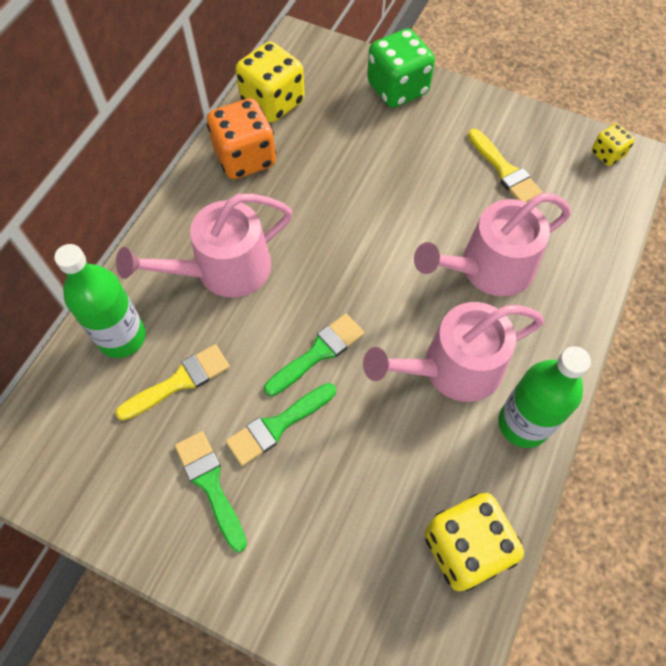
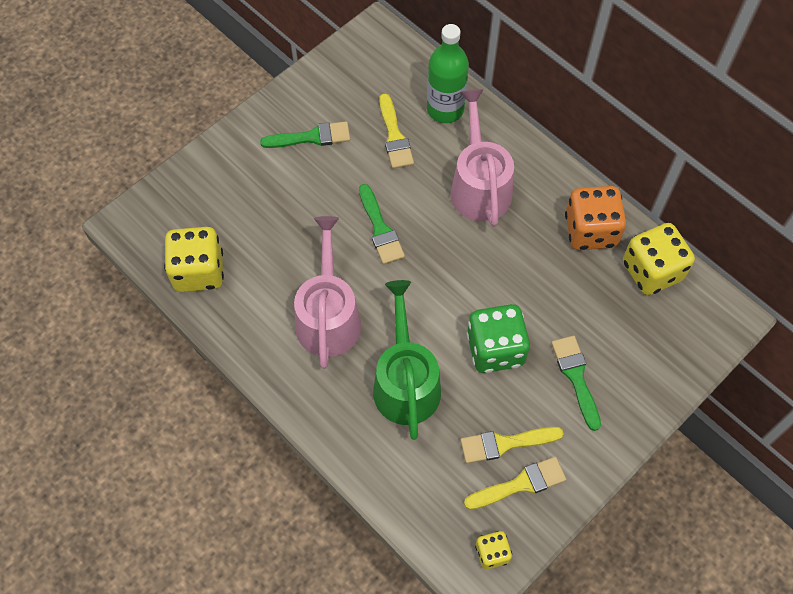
camera: 110 degrees right, 0 degrees up
(277, 425) = (335, 186): green brush -> green brush (576, 377)
(397, 88) = (639, 387): green dice -> green dice (495, 349)
(489, 268) = (406, 382): pink watering can -> green watering can
(523, 423) = (263, 347): green bottle -> none
(535, 150) = (520, 484): none -> yellow brush

